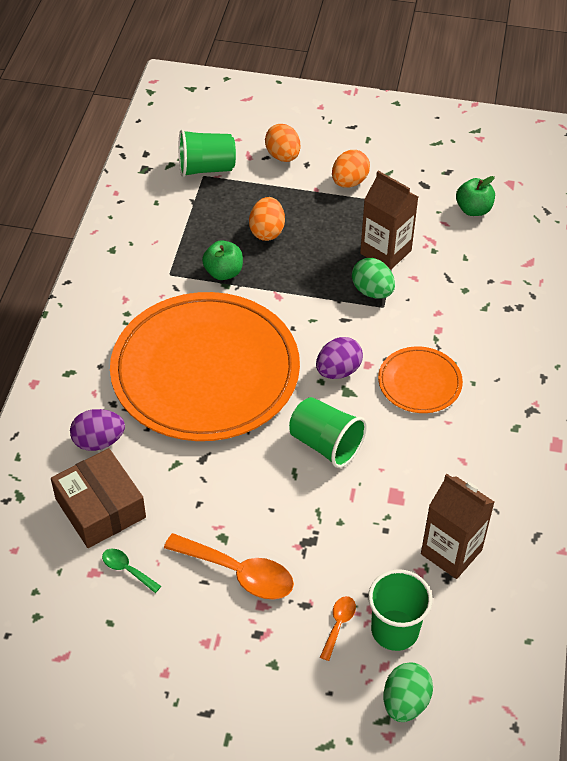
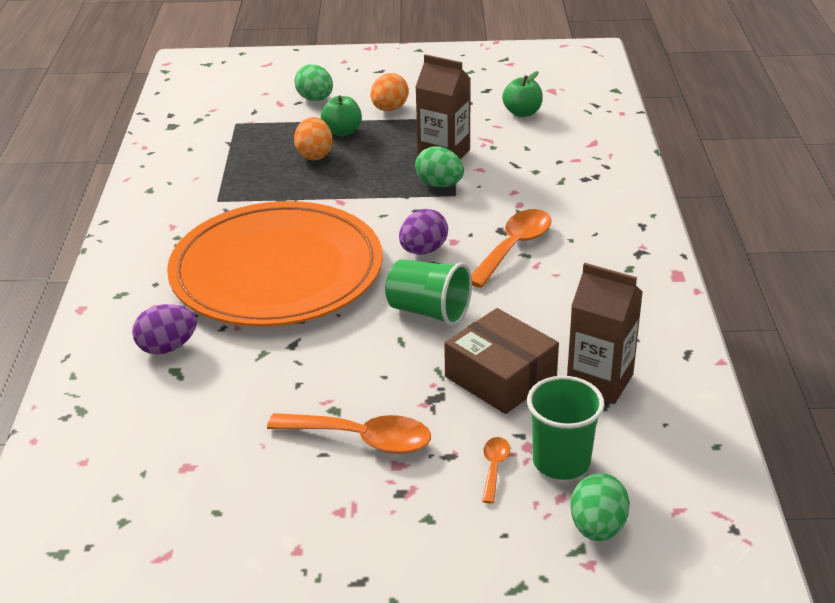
camera: 10 degrees left, 15 degrees down
(100, 508) = (182, 406): brown box -> brown box (500, 377)
(127, 569) = (226, 457): green spoon -> none
(206, 168) = (237, 117): green cup -> none
(223, 272) = (276, 191): green apple -> green apple (342, 131)
(283, 156) = (315, 99): orange egg -> green egg
(419, 382) = (514, 247): orange plate -> orange spoon

